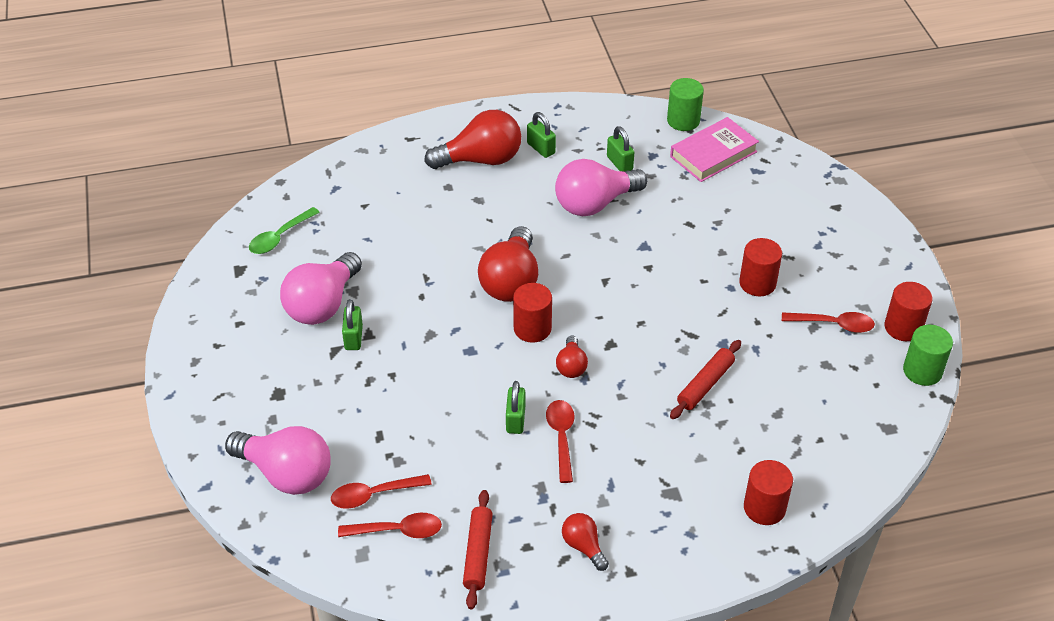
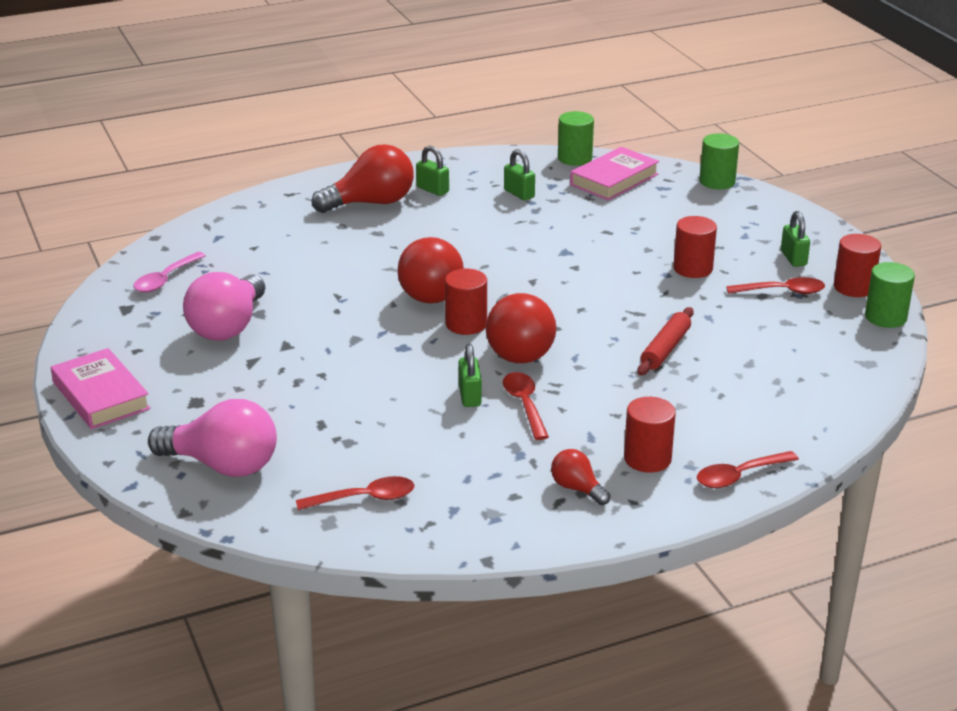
camera: 10 degrees left, 15 degrees down
(199, 374) = (101, 395): none -> pink book
(279, 237) = (165, 279): green spoon -> pink spoon
(353, 338) = (270, 349): green padlock -> green padlock (793, 258)
(373, 495) = (328, 472): red spoon -> red spoon (739, 476)
(478, 553) = (461, 507): red rolling pin -> none
(571, 366) = (517, 348): red light bulb -> red light bulb, size x1.98
(595, 203) = (503, 225): pink light bulb -> none
(764, 508) = (762, 437): red cylinder -> red cylinder (647, 459)
(811, 168) = (717, 182): none -> green cylinder

